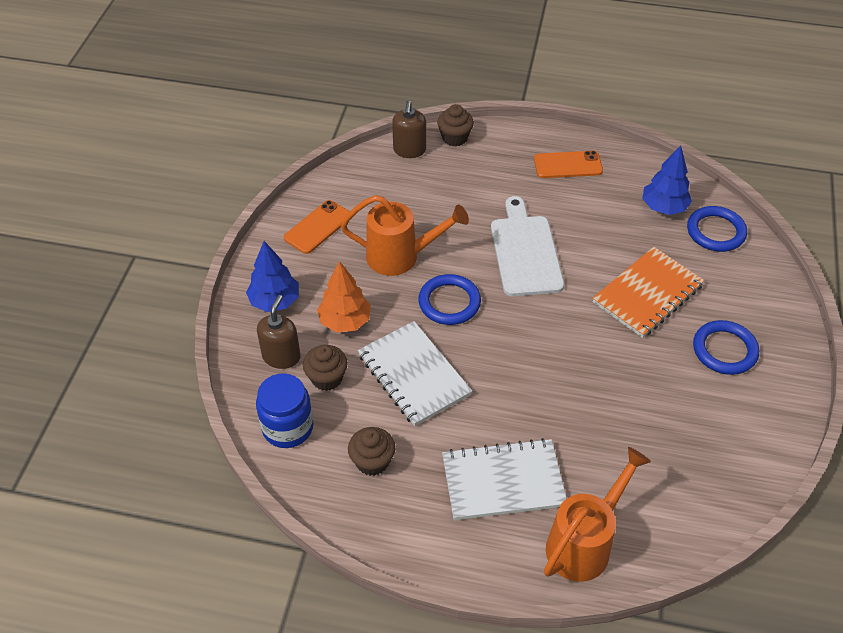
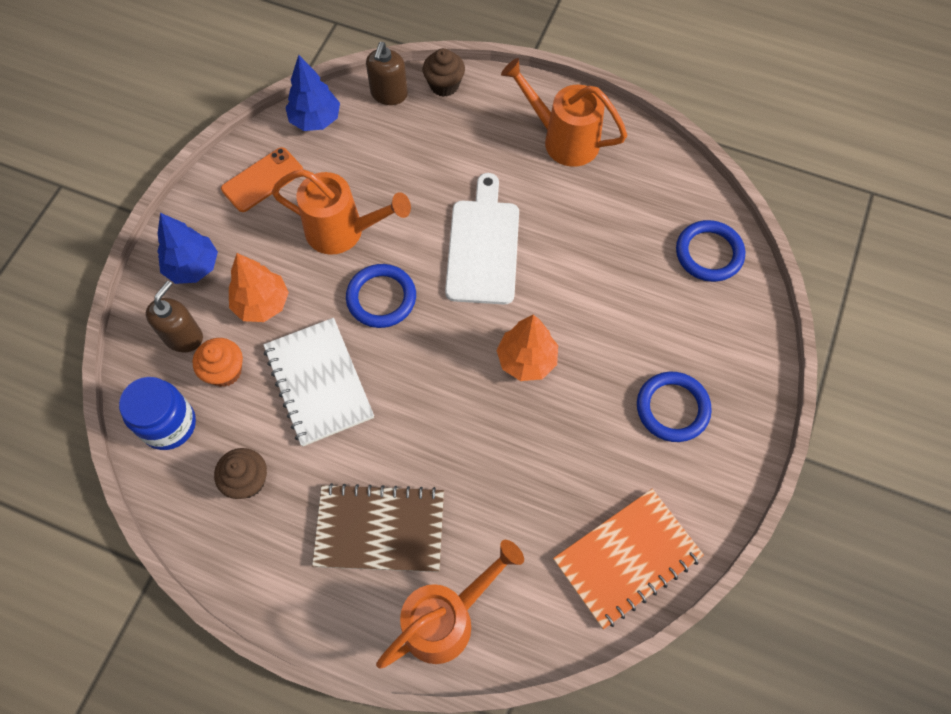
camera: 10 degrees right, 15 degrees up
(327, 378) = (225, 371): brown cupcake -> orange cupcake
(503, 481) = (380, 529): white notebook -> brown notebook
(568, 165) = (563, 139): orange phone -> orange watering can
(589, 332) = (526, 360): none -> orange tree
(647, 294) = (606, 322): orange notebook -> orange notebook (627, 558)
(663, 207) = (658, 212): blue tree -> blue tree (315, 120)

